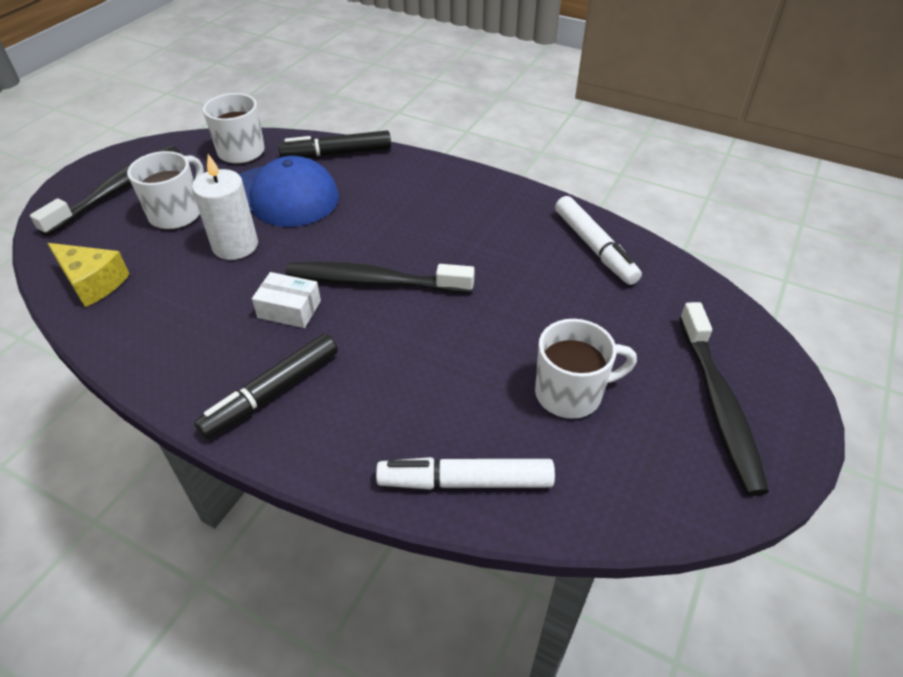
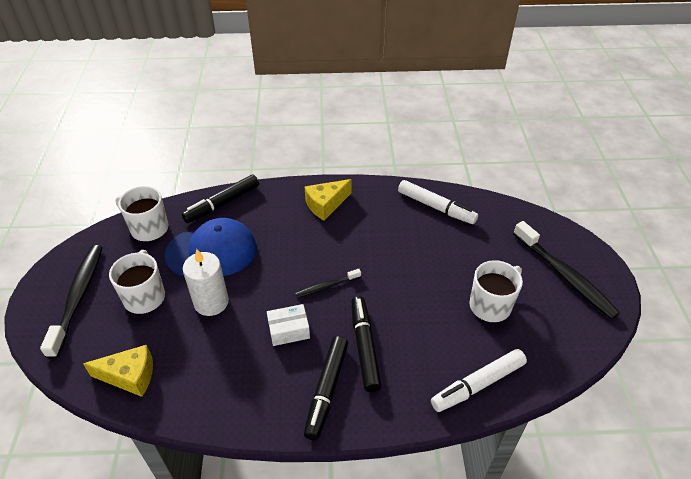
camera: 30 degrees left, 0 degrees up
(359, 367) = (364, 347): none -> black marker
(374, 281) = (326, 286): black toothbrush -> black toothbrush, size x0.52
(452, 195) = (326, 205): none -> yellow cheese

